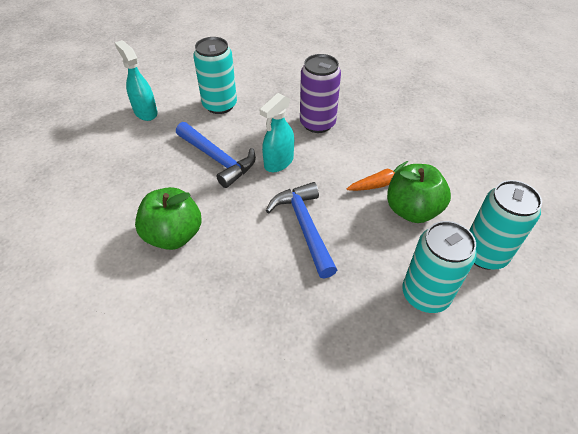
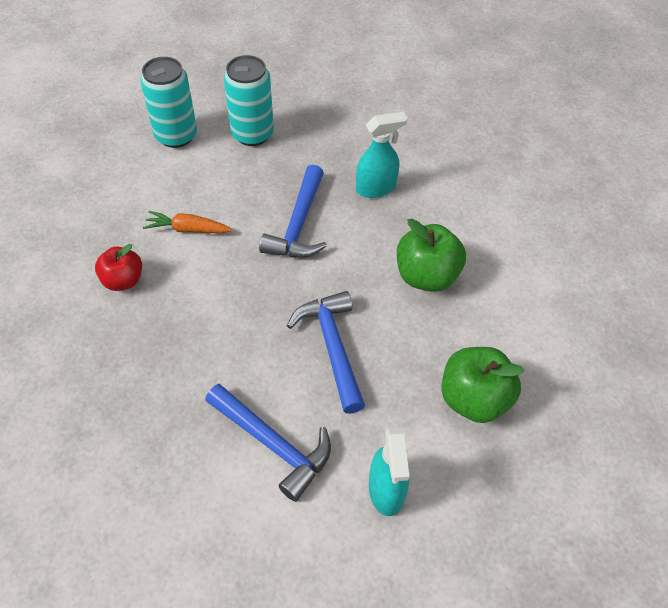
camera: 150 degrees left, 5 degrees up
(220, 105) = (273, 444): turquoise can -> blue hammer
(278, 162) = (267, 306): turquoise spray bottle -> turquoise spray bottle (376, 188)
(317, 123) = (176, 338): purple can -> none
(383, 136) = (123, 280): none -> red apple
(412, 210) = (190, 192): green apple -> green apple (474, 399)

